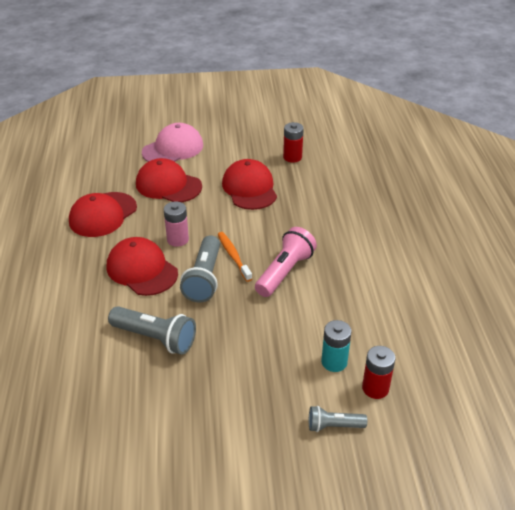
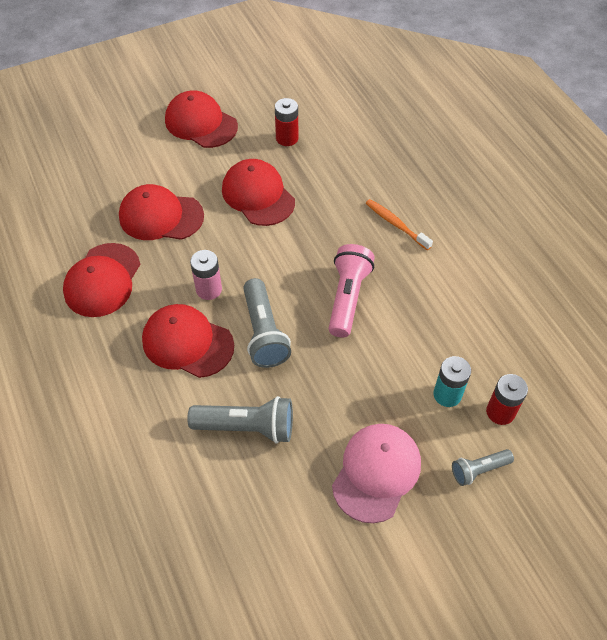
camera: 20 degrees left, 15 degrees up
(173, 149) = (140, 162): pink cap -> pink cap (376, 472)
(231, 134) = (201, 123): none -> red cap
(233, 256) = (282, 293): orange toothbrush -> orange toothbrush (396, 224)

